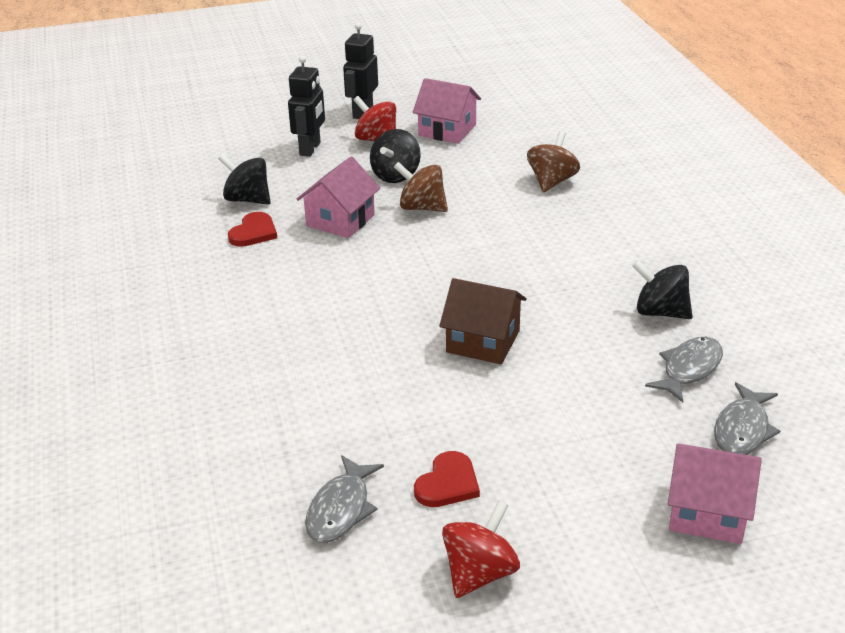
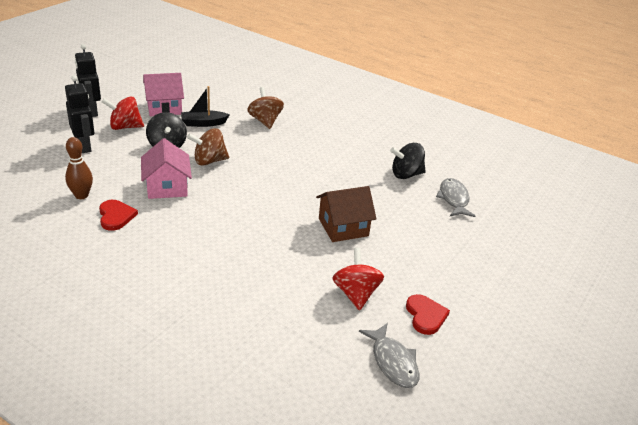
camera: 45 degrees left, 0 degrees up
(247, 199) = (81, 195): black spinning top -> brown bowling pin
(470, 162) = (203, 123): none -> black boat
(480, 573) = (499, 354): red spinning top -> red spinning top (356, 294)
(707, 512) = (545, 266): pink house -> none
(742, 430) = (510, 219): grey fish -> none

